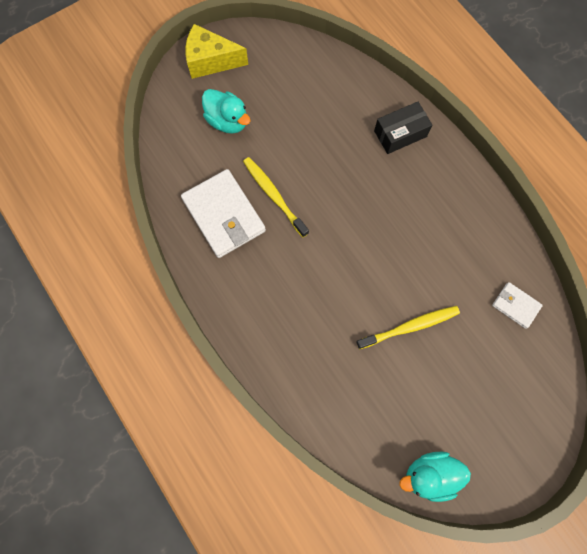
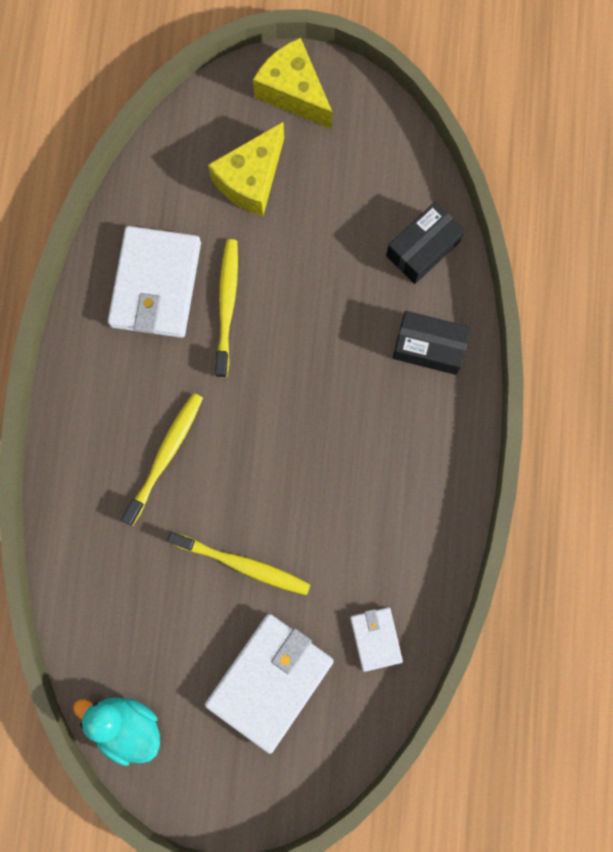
camera: 40 degrees right, 5 degrees up
(227, 121) = (251, 180): turquoise duck -> yellow cheese
(313, 303) = (165, 456): none -> yellow toothbrush
(351, 88) = (422, 248): none -> black box
(483, 378) = (270, 681): none -> white wallet

